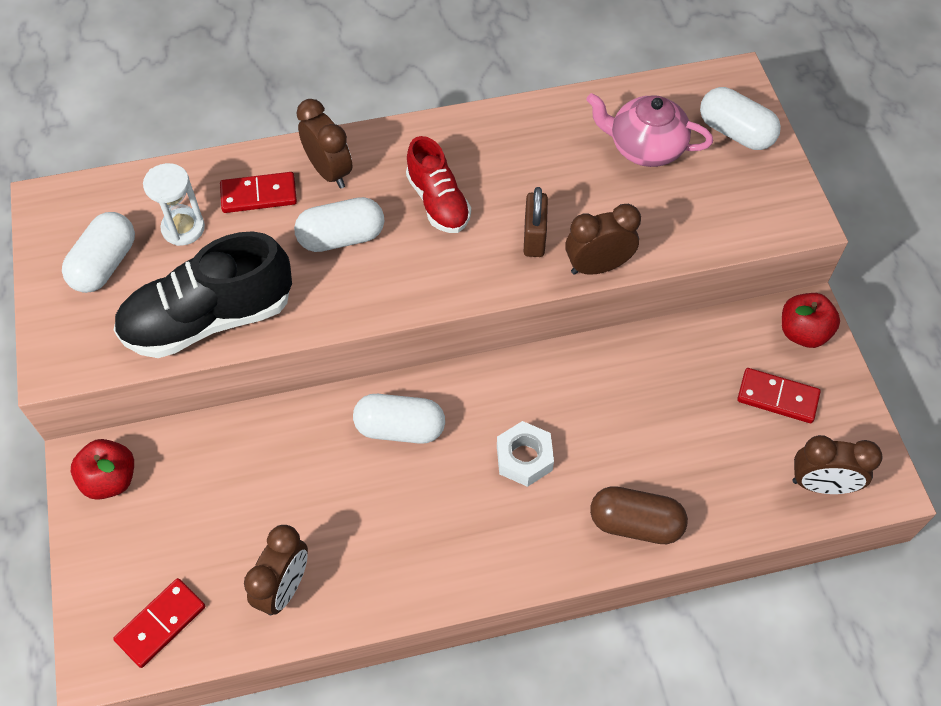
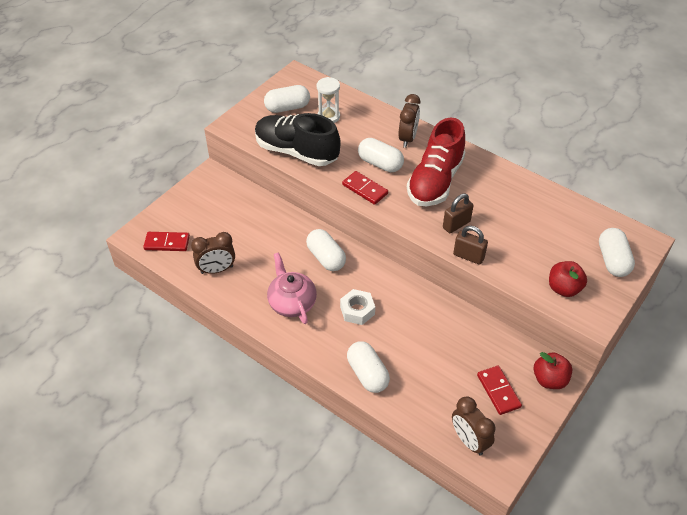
camera: 50 degrees right, 10 degrees down
(110, 479) = (211, 186): red apple -> red apple (563, 288)
(259, 195) = (370, 126): red domino -> red domino (365, 189)
(438, 202) = (435, 181): red shoe -> red shoe, size x1.66
(598, 266) = (468, 256): brown clock -> brown padlock
(635, 524) = (367, 374): brown capsule -> white capsule
(645, 147) = (557, 232): pink teapot -> pink teapot (292, 302)

